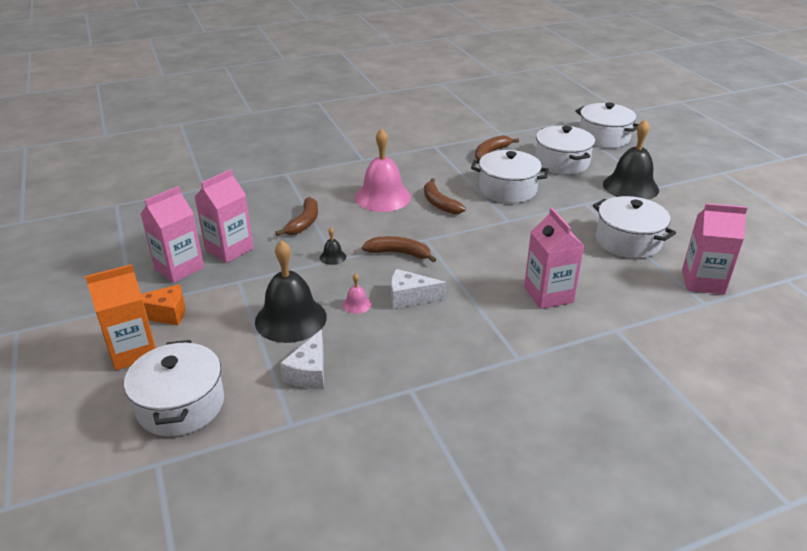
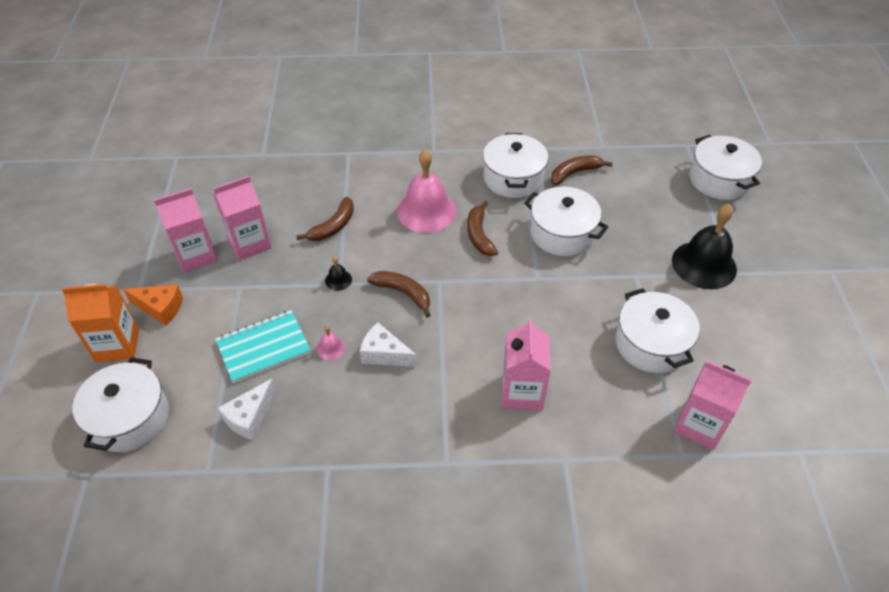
camera: 20 degrees right, 15 degrees up
(290, 319) = (263, 347): black bell -> turquoise notebook
(562, 162) = (646, 207): white pot -> white pot (513, 178)

